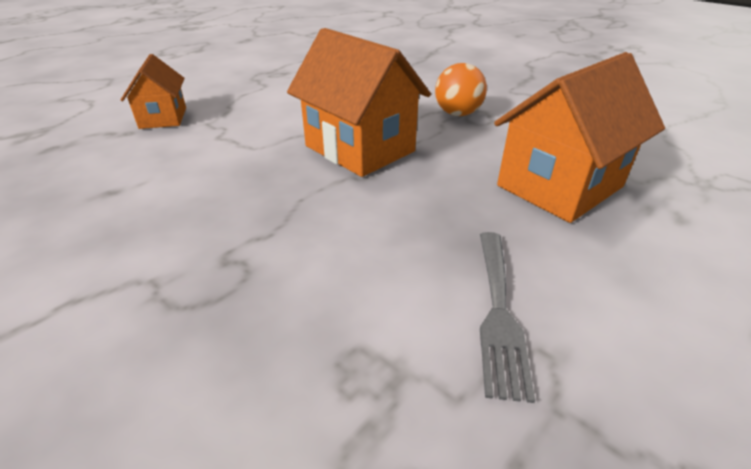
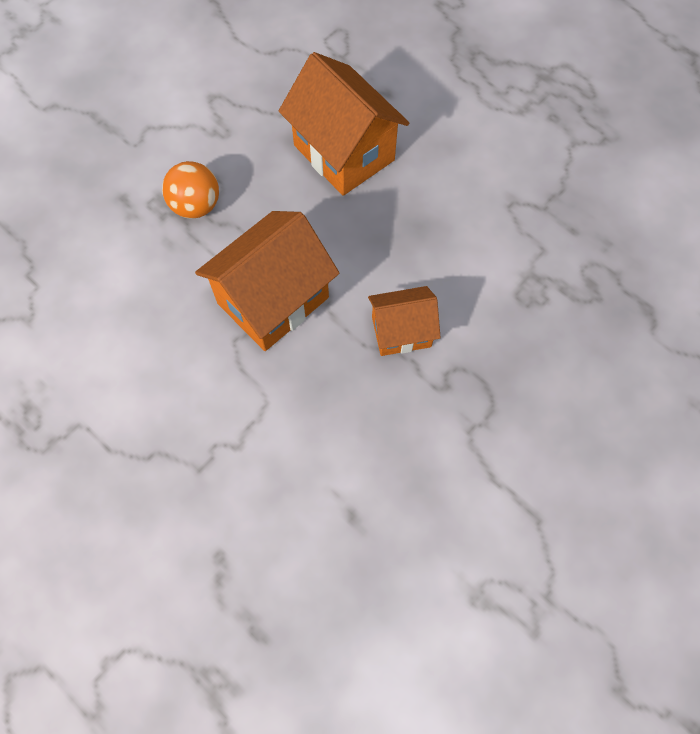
camera: 90 degrees left, 30 degrees up
(163, 118) = (179, 529): orange house -> orange house (401, 331)
(498, 312) = (484, 220): grey fork -> none

